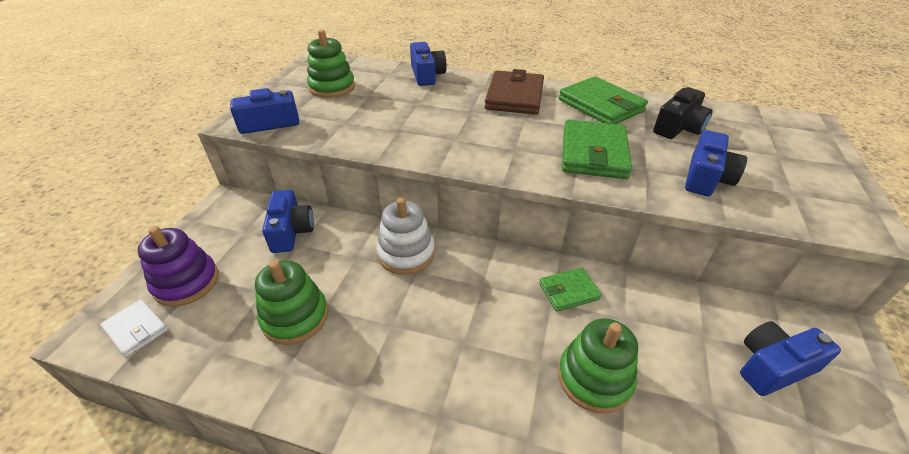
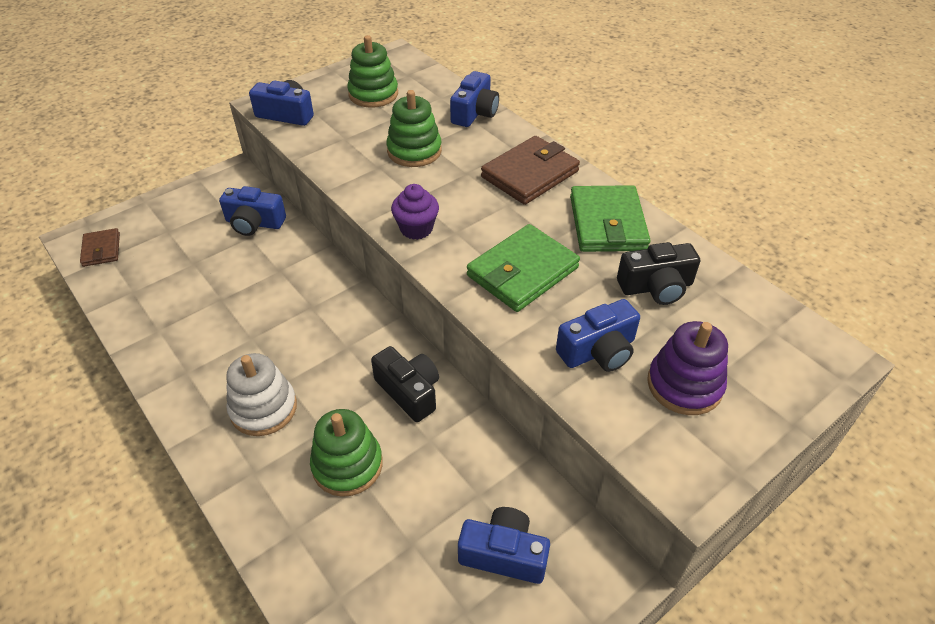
camera: 35 degrees right, 5 degrees up
(136, 329) = (101, 250): white wallet -> brown wallet
(186, 282) = (154, 230): purple stacking toy -> purple stacking toy (684, 385)
(291, 231) = (254, 223): blue camera -> blue camera turned 75 degrees clockwise
(295, 317) = (196, 295): green stacking toy -> green stacking toy (414, 151)
(406, 253) = (318, 287): white stacking toy -> white stacking toy (263, 408)
(484, 158) = (416, 229): none -> purple cupcake
(568, 291) = (409, 391): green wallet -> black camera

